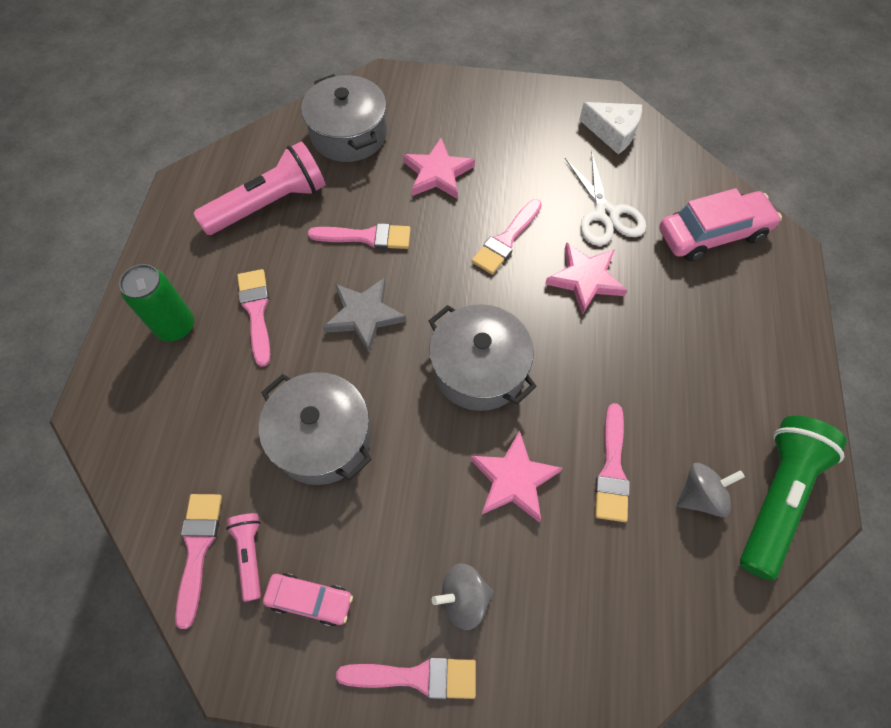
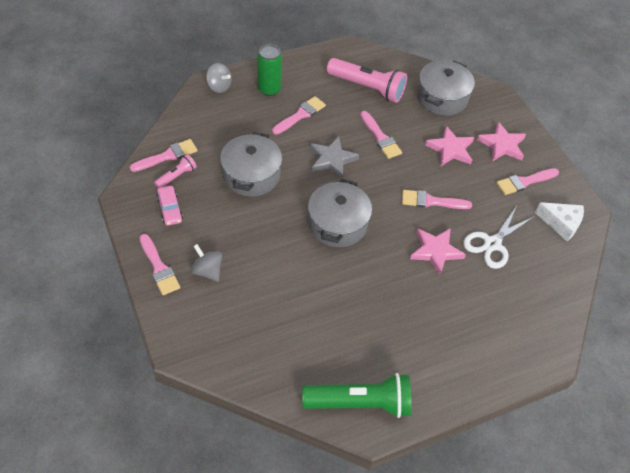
camera: 55 degrees right, 10 degrees down
(513, 479) = (284, 266): pink star -> pink star (502, 145)
(612, 469) = (321, 311): pink brush -> pink brush (524, 182)
(613, 132) = (561, 223): white cheese -> white cheese turned 60 degrees counterclockwise
(700, 495) = (334, 361): grey spinning top -> grey spinning top (219, 87)
(712, 234) = (526, 308): pink car -> none

